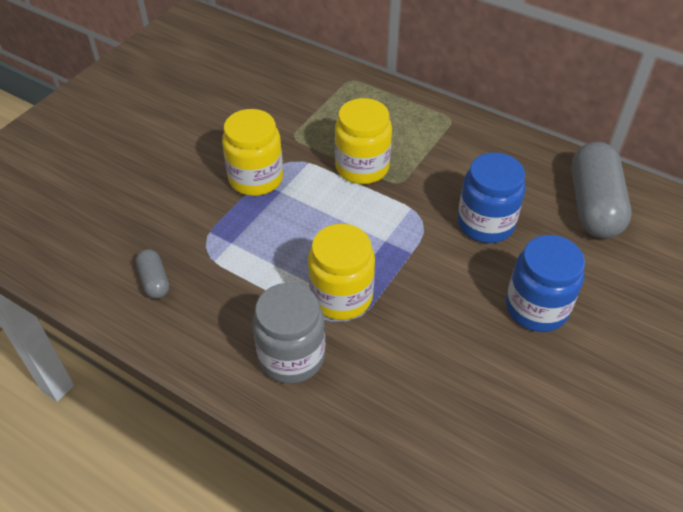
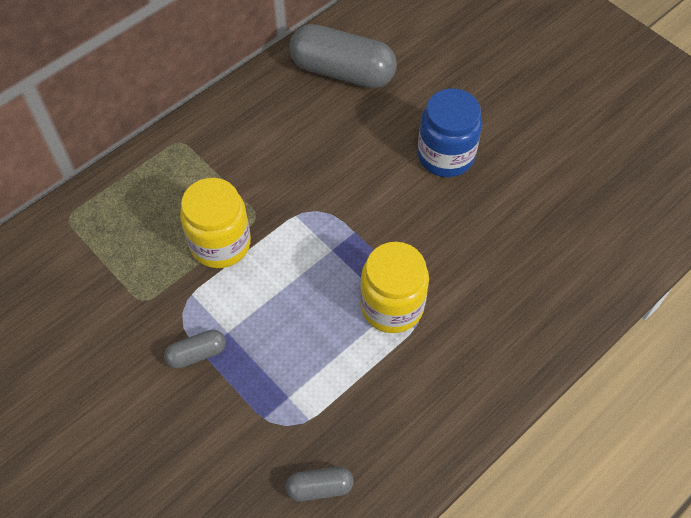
camera: 75 degrees left, 10 degrees up
(256, 178) = (197, 354): yellow jar -> grey capsule
(291, 356) = (452, 366): grey jar -> none
(485, 223) = (337, 160): blue jar -> none

